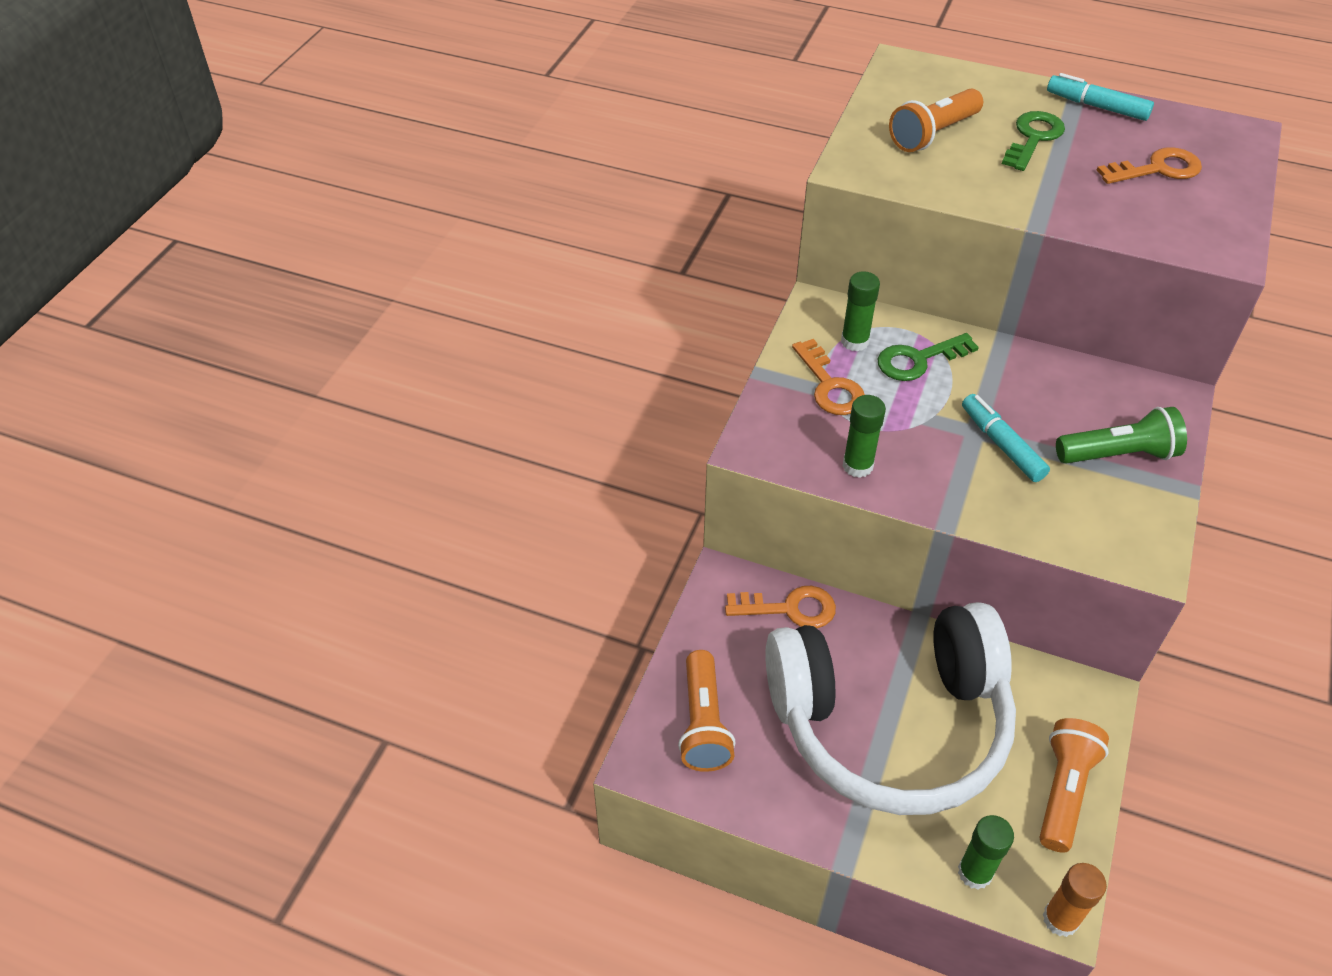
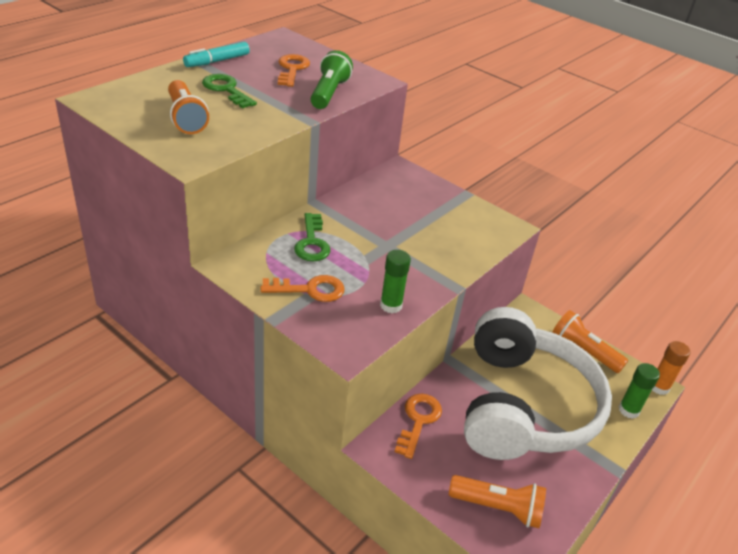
camera: 75 degrees left, 10 degrees down
(854, 341) = (275, 262): green glue stick -> none
(1002, 445) = (403, 240): turquoise marker -> none
(1118, 454) = (432, 204): green flashlight -> green flashlight (329, 93)

